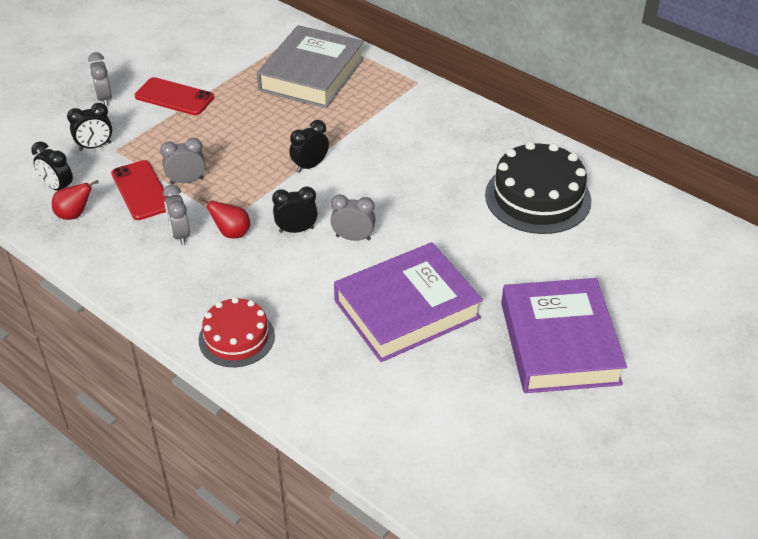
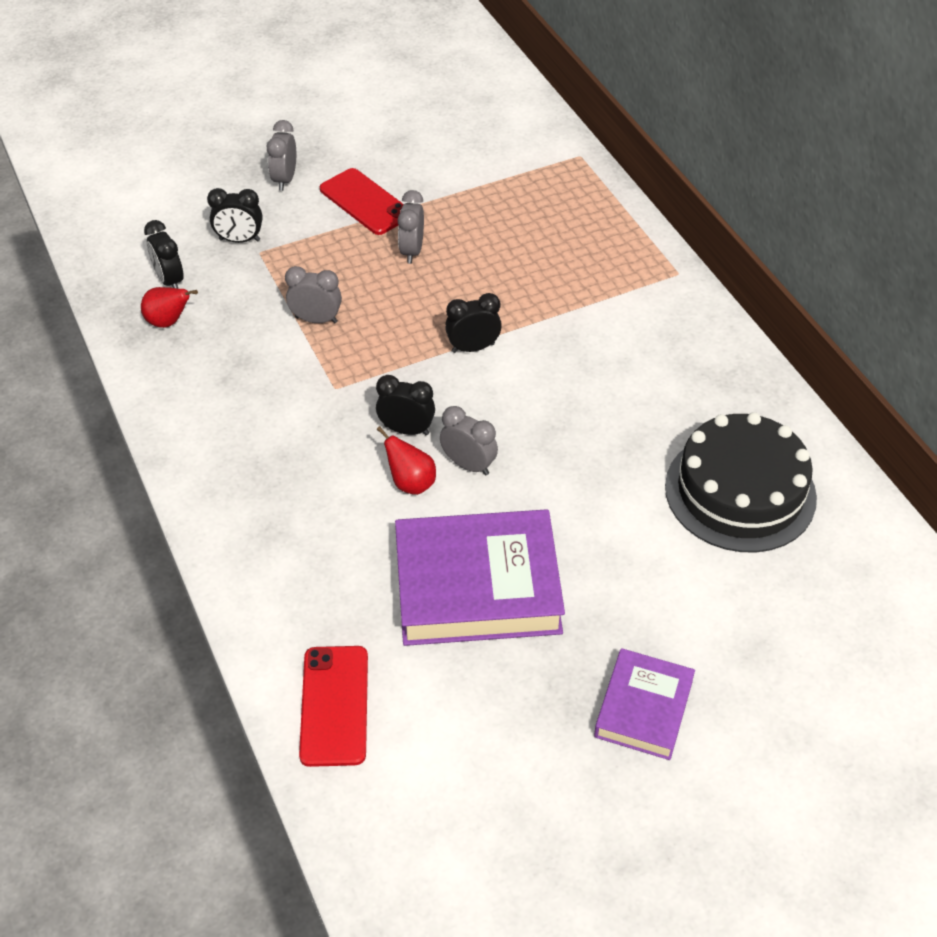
camera: 25 degrees right, 5 degrees up
(141, 190) = (258, 315): red phone -> red phone (334, 705)
(180, 234) = (269, 388): grey clock -> grey clock (412, 251)
(231, 233) = (328, 407): red pear -> red pear (411, 483)
(236, 338) = (256, 547): red cake -> none
(312, 74) = (548, 221): grey book -> none
(559, 343) = (643, 708): purple book -> purple book, size x0.57

